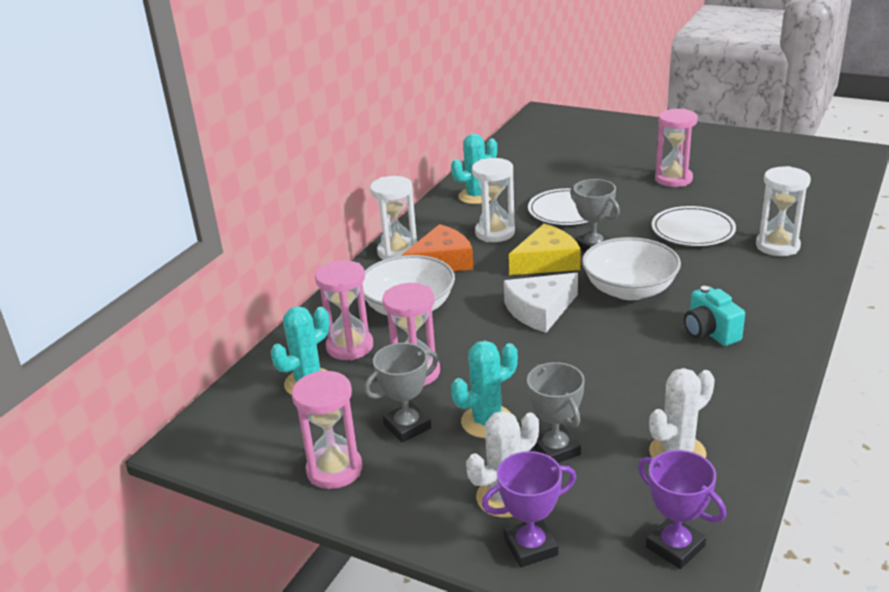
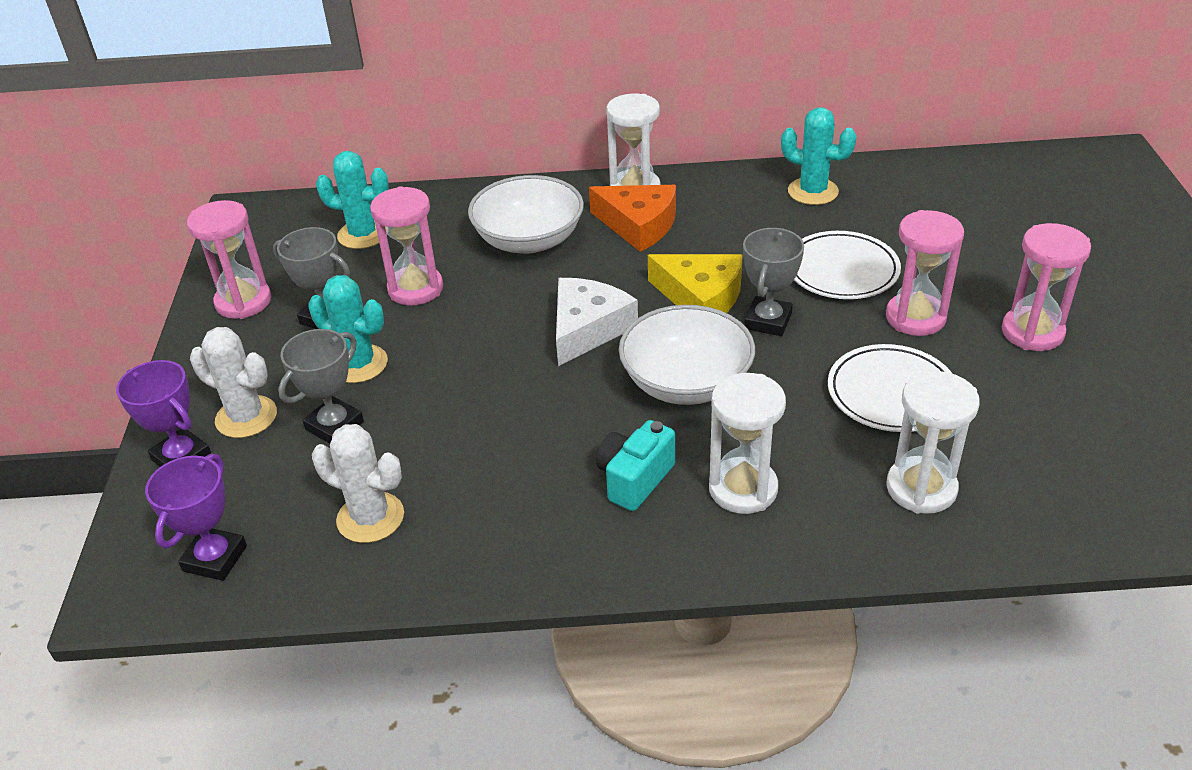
camera: 60 degrees right, 10 degrees up
(350, 347) = (435, 233): pink hourglass -> pink hourglass (915, 317)
(495, 233) = (735, 237): white hourglass -> white hourglass (743, 489)
(540, 310) = (587, 328): white cheese -> white cheese turned 90 degrees clockwise

